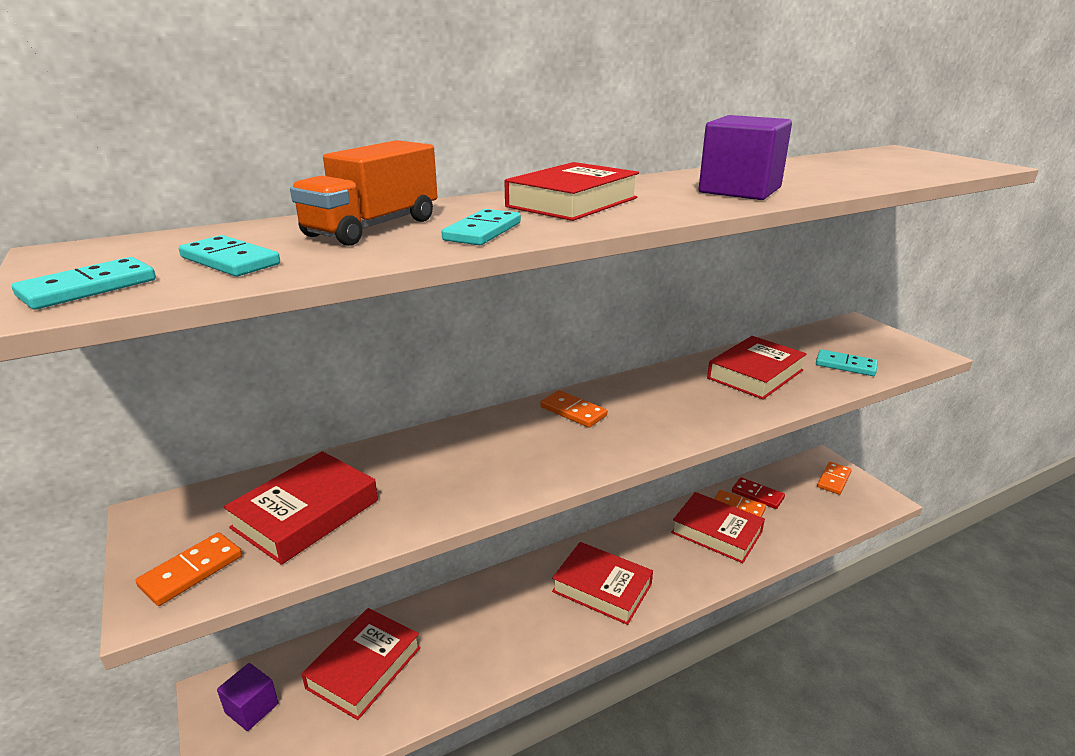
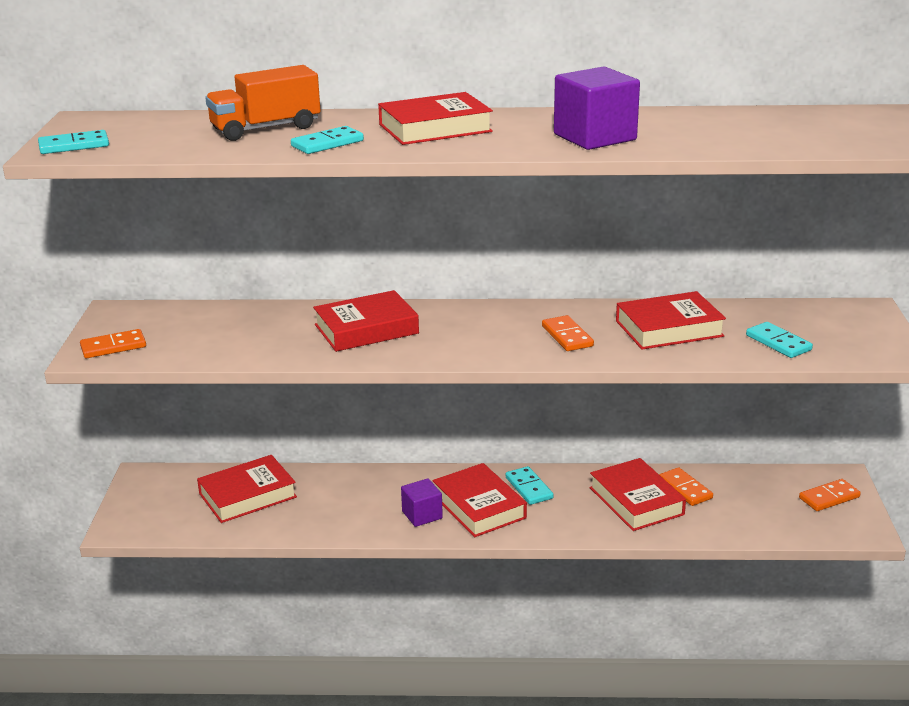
camera: 30 degrees right, 0 degrees up
(230, 261) = (156, 140): turquoise domino -> turquoise domino (528, 488)
(252, 708) = (158, 493): purple cube -> purple cube (422, 515)
(306, 514) = (200, 335): red book -> red book (366, 329)
(573, 411) = (459, 318): orange domino -> orange domino (567, 336)
(757, 495) = (719, 485): red domino -> none

